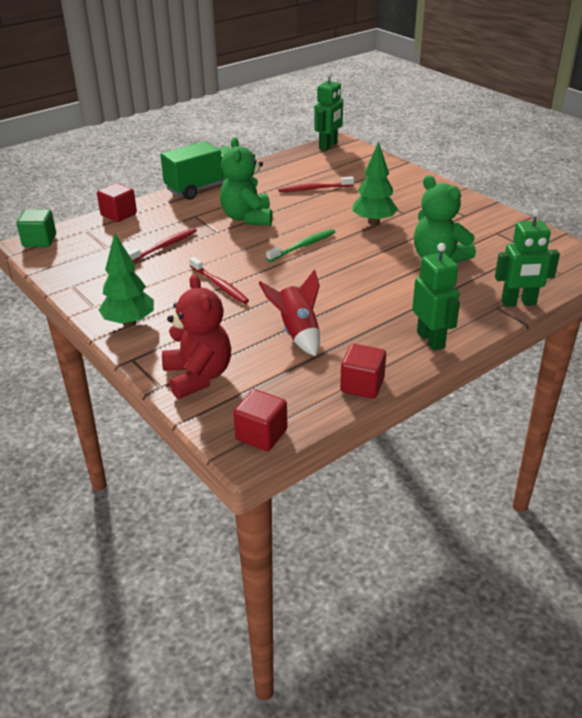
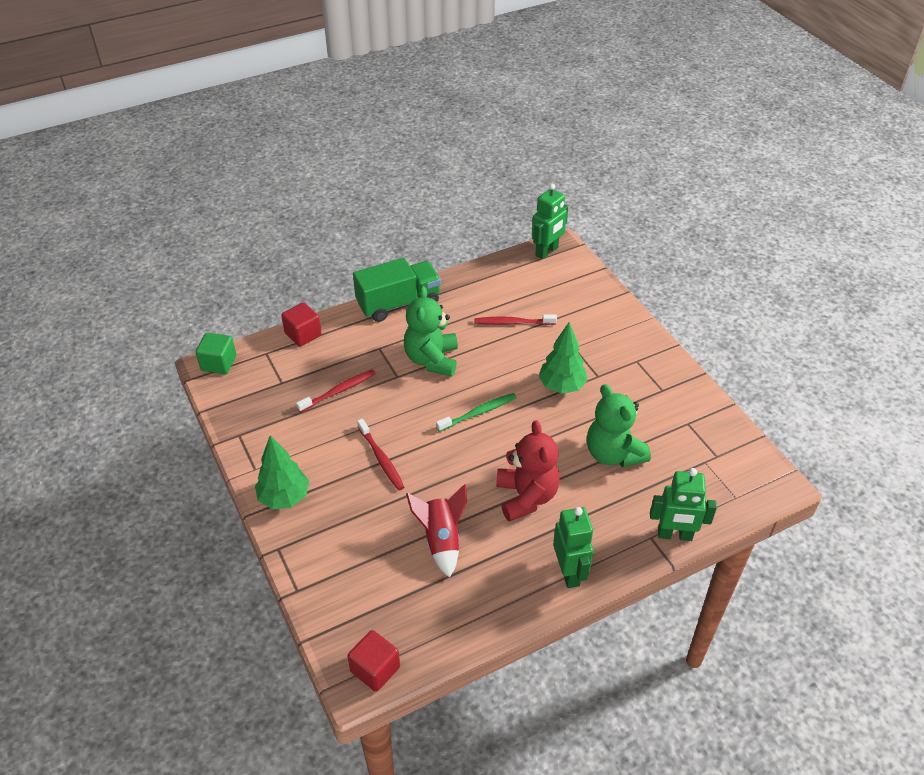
camera: 10 degrees right, 10 degrees up
(198, 376) = (334, 583): red teddy bear -> red teddy bear (526, 497)
(362, 385) = (484, 623): red cube -> none

